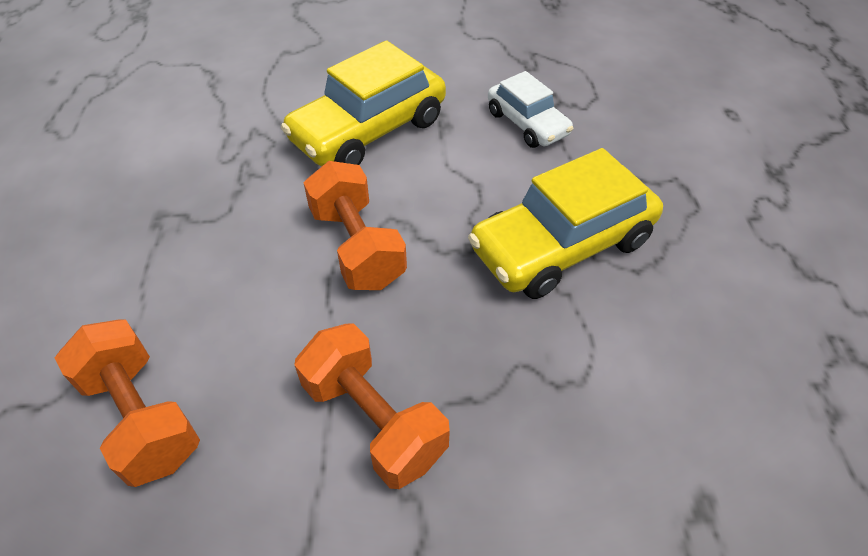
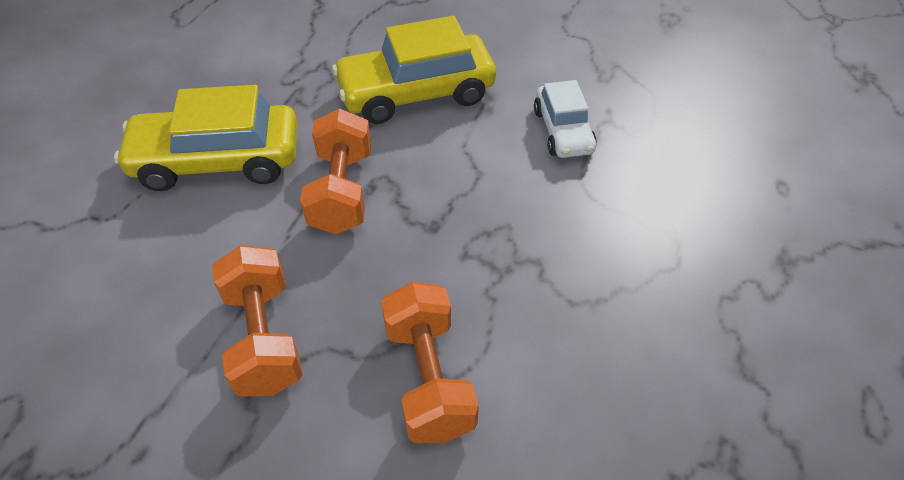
camera: 25 degrees right, 0 degrees up
(142, 417) = (106, 264): orange dumbbell -> orange dumbbell (429, 378)
(562, 245) = (517, 254): yellow car -> yellow car (217, 160)

